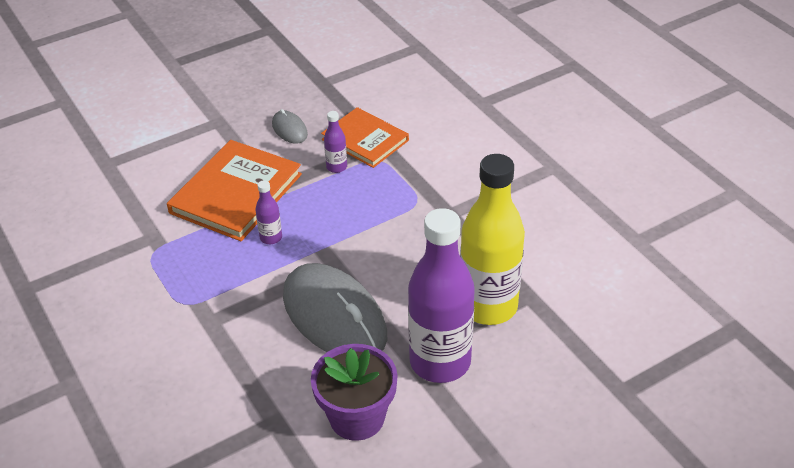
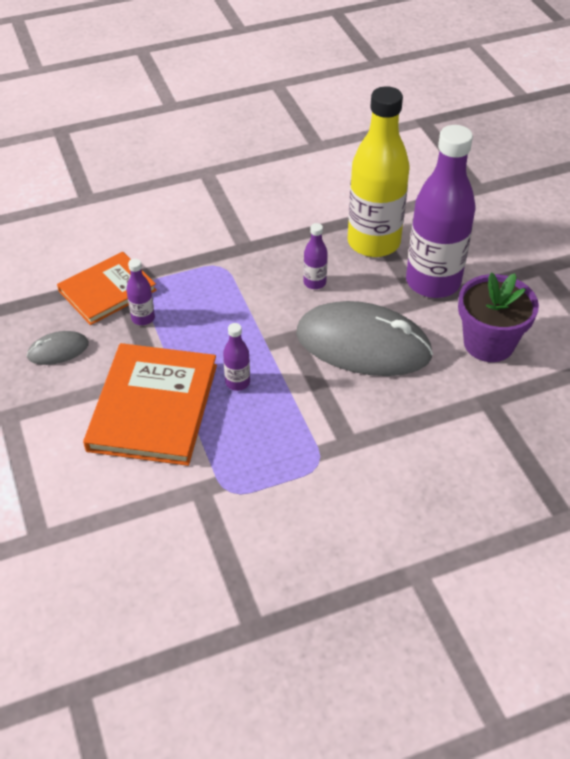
camera: 80 degrees left, 5 degrees up
(236, 193) = (153, 407): orange book -> orange book turned 60 degrees clockwise
(334, 316) = (363, 344): grey mouse -> grey mouse turned 45 degrees clockwise
(412, 269) = (314, 283): none -> purple bottle

